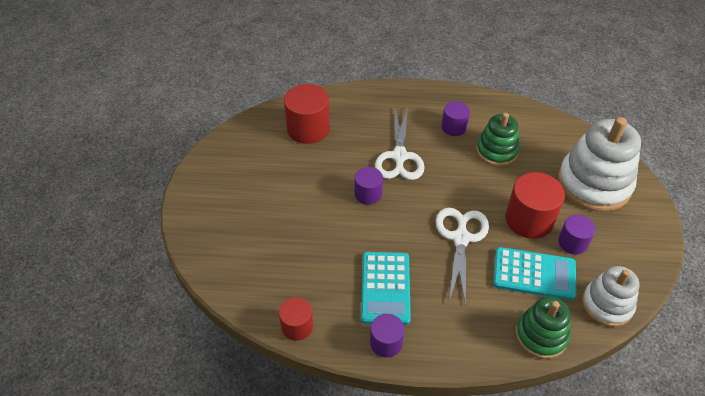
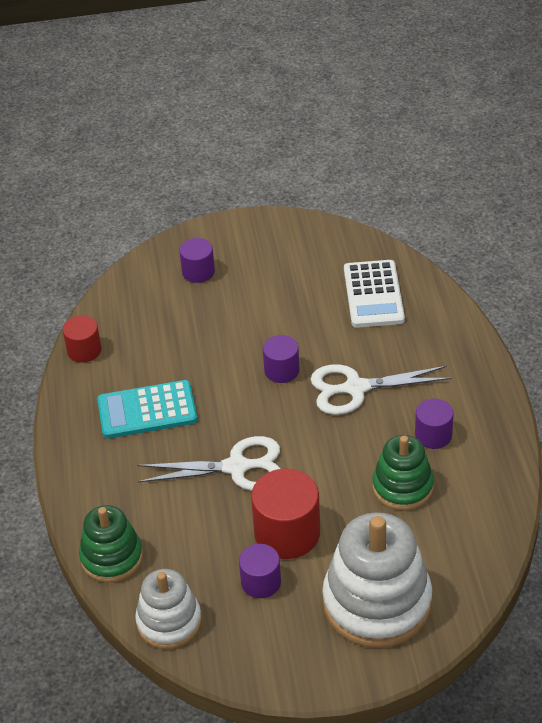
camera: 80 degrees right, 5 degrees down
(308, 128) = (373, 295): red cylinder -> white calculator
(386, 343) = (77, 423): purple cylinder -> purple cylinder (198, 272)
(534, 274) = (199, 544): turquoise calculator -> none

